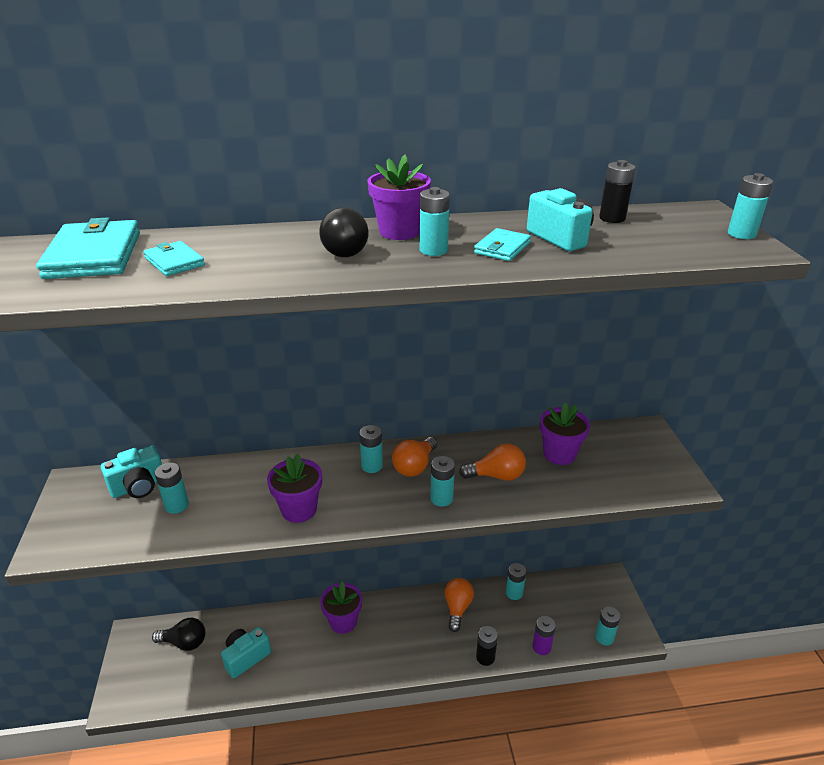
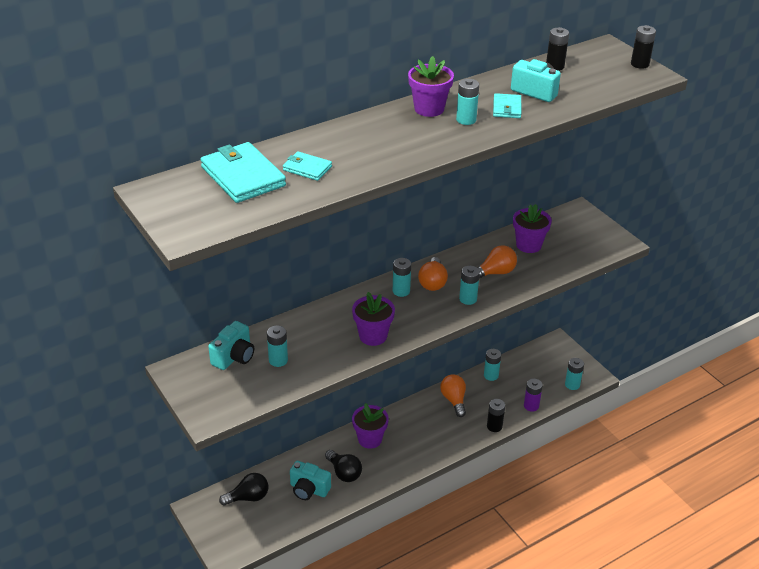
camera: 25 degrees left, 5 degrees up
(246, 657) = (309, 489): turquoise camera -> turquoise camera turned 90 degrees counterclockwise
(343, 250) = (408, 133): black light bulb -> black light bulb (344, 473)
(741, 234) = (639, 64): turquoise battery -> black battery

